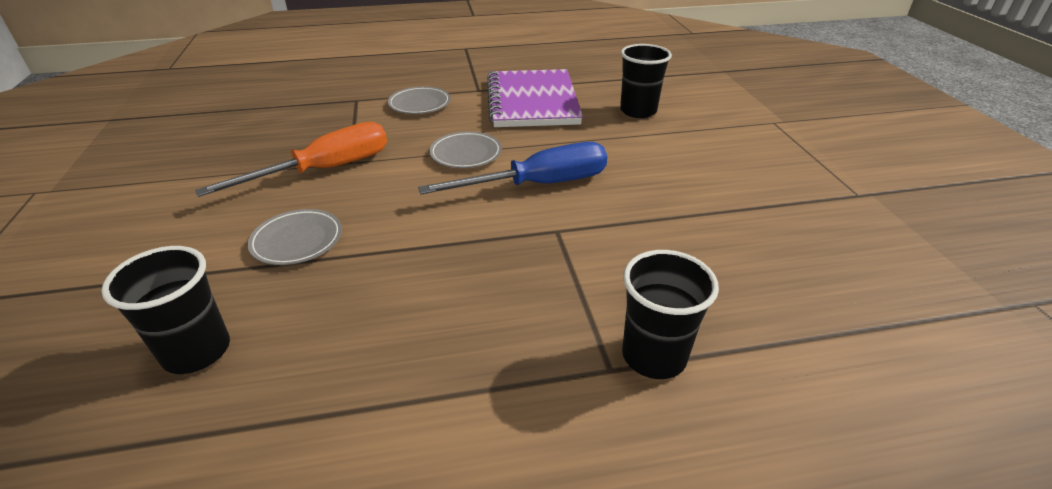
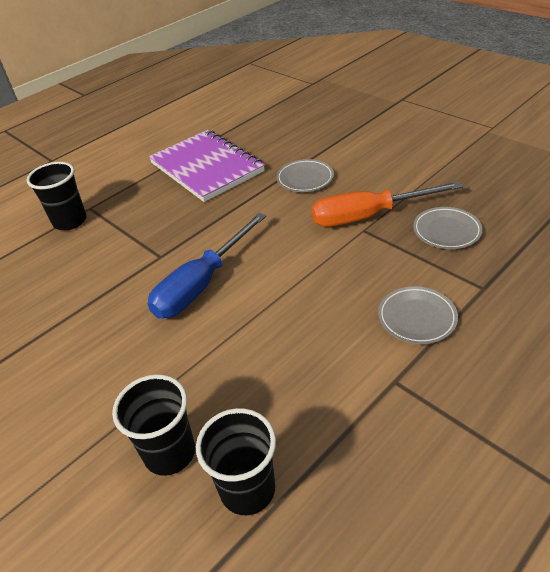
camera: 150 degrees right, 5 degrees up
(197, 351) = (272, 136): black cup -> black cup (247, 489)
(325, 170) = (368, 216): orange screwdriver -> orange screwdriver turned 60 degrees clockwise
(466, 154) = (290, 282): grey plate -> grey plate (446, 231)
(532, 101) = (309, 395): purple notebook -> purple notebook (206, 167)

